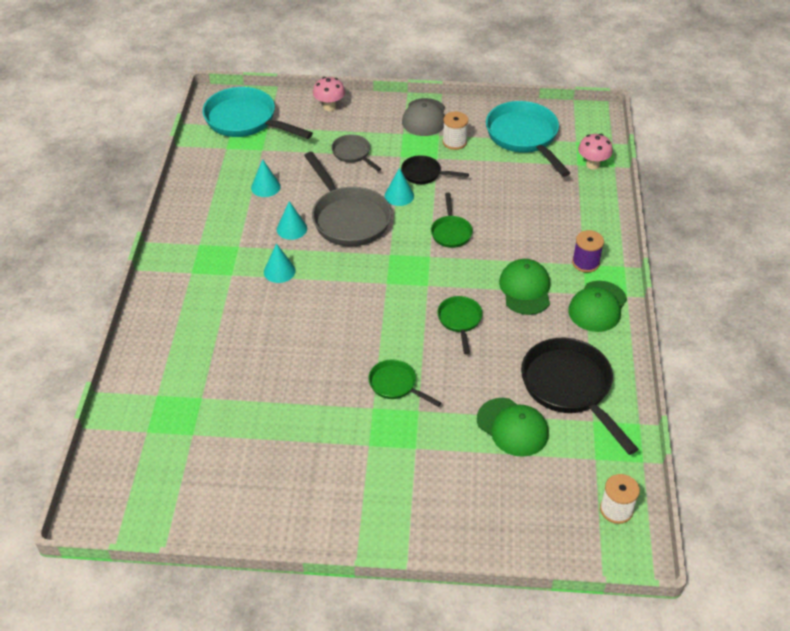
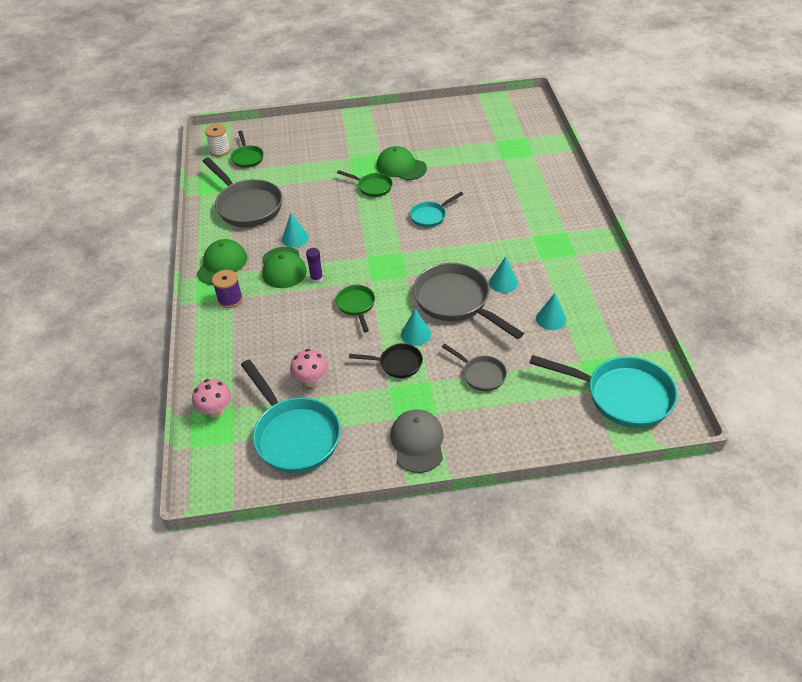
camera: 170 degrees right, 0 degrees up
(279, 271) = (494, 245): turquoise cone -> turquoise cone (295, 238)
(329, 107) = (536, 436): pink mushroom -> pink mushroom (311, 381)
(336, 324) = (430, 216): none -> turquoise pan
(454, 142) = (374, 412): white spool -> none
(460, 321) = (334, 235): green pan -> green pan (247, 157)
(488, 269) = (316, 279): none -> purple glue stick
(512, 427) = (287, 178): green cap -> green cap (401, 167)
(569, 388) = (247, 206): black pan -> grey pan

